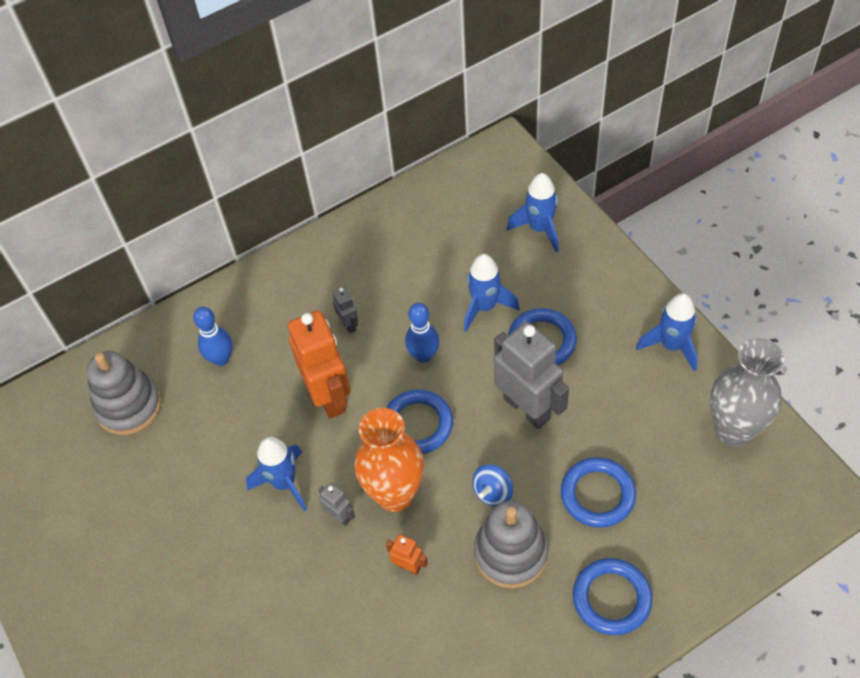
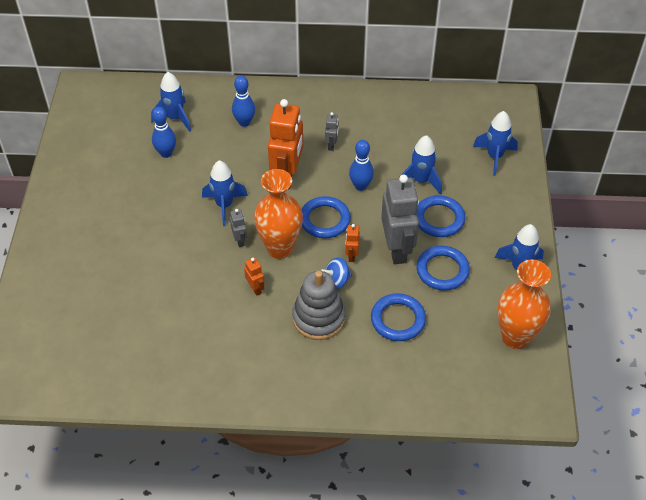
camera: 30 degrees right, 5 degrees down
(129, 406) = (175, 118): grey stacking toy -> blue rocket
(155, 460) = (166, 153): none -> blue bowling pin
(483, 449) = (351, 255): none -> orange robot
(611, 598) = (356, 377): blue ring -> blue ring (442, 270)
(733, 430) = (515, 337): grey vase -> orange vase

